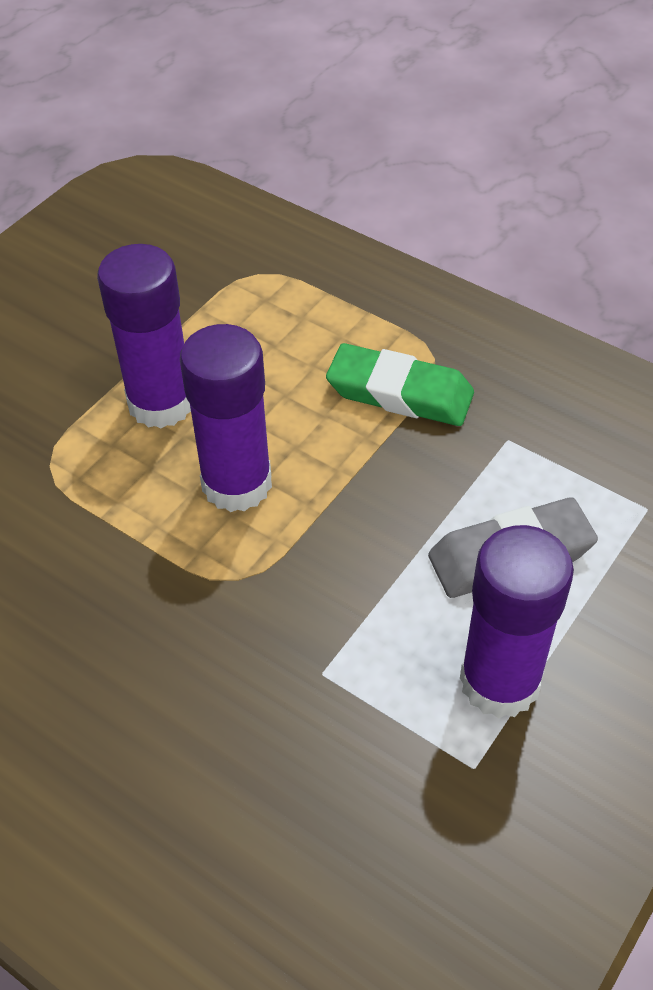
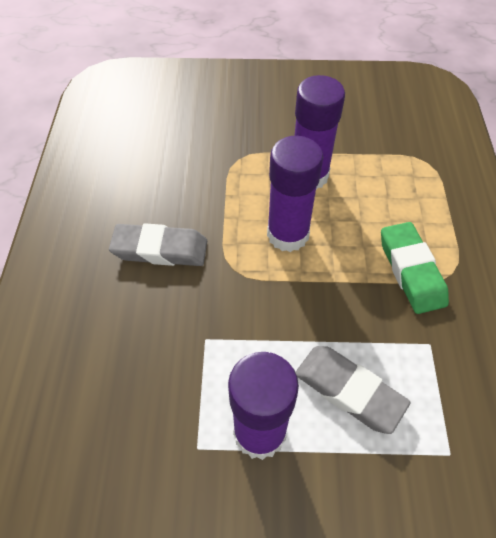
camera: 55 degrees right, 5 degrees up
(124, 652) = (160, 249): none -> grey eraser

